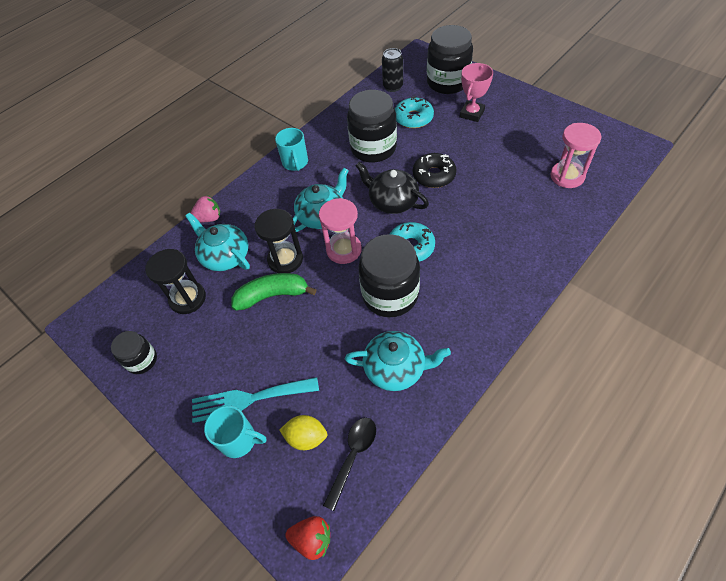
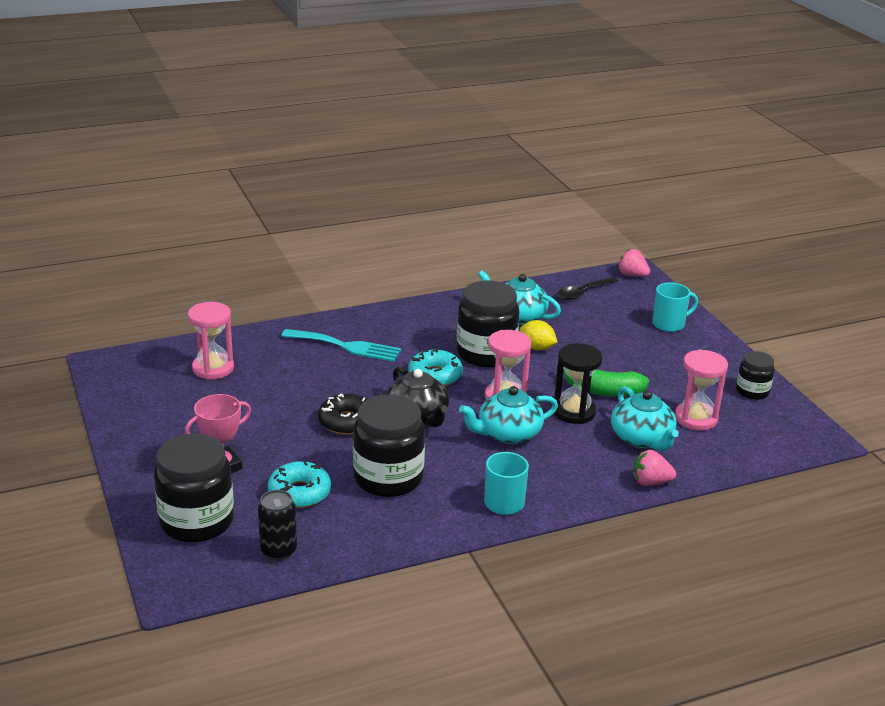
camera: 160 degrees left, 25 degrees down
(187, 298) = (696, 418): black hourglass -> pink hourglass
(239, 440) = (669, 324): turquoise mug -> turquoise mug turned 120 degrees clockwise
(249, 399) = (653, 339): turquoise fork -> turquoise fork (346, 346)
(306, 437) = (614, 309): yellow lemon -> yellow lemon (537, 348)
(312, 539) = (632, 275): red strawberry -> pink strawberry

